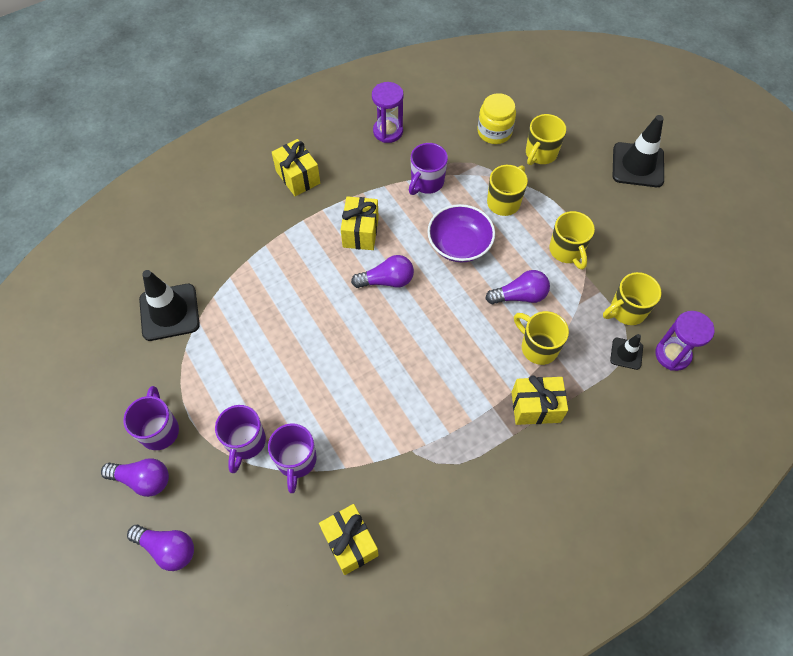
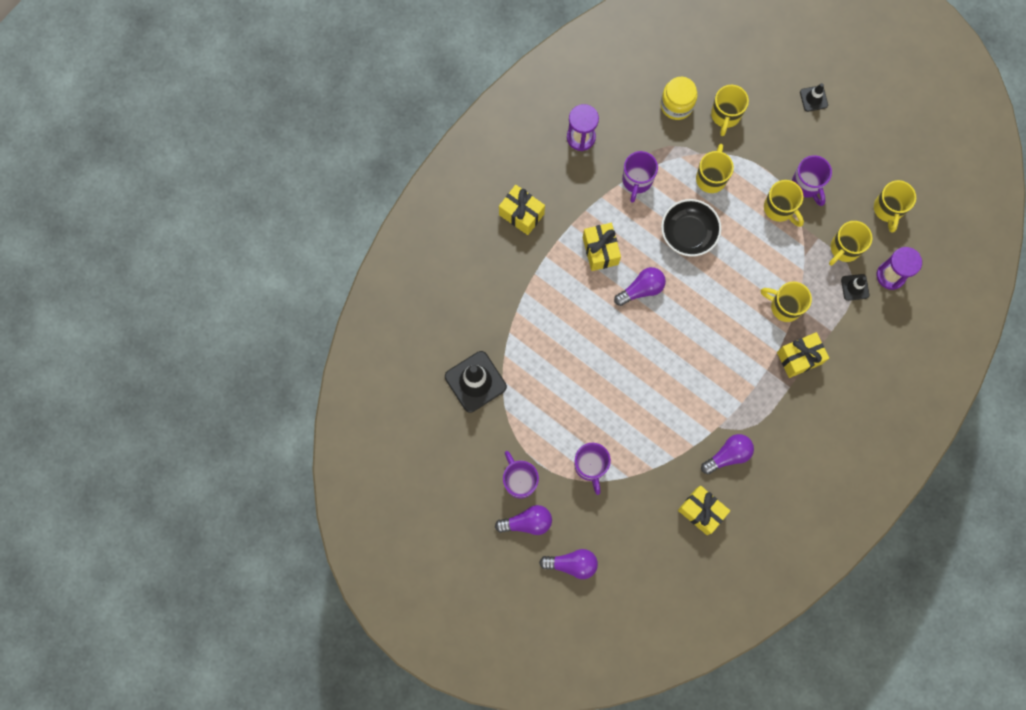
camera: 20 degrees left, 15 degrees up
(296, 461) = (635, 466): purple mug -> purple mug (807, 185)
(459, 244) = (688, 233): purple bowl -> black bowl
(520, 296) = (755, 265): purple light bulb -> purple light bulb (728, 455)
(637, 165) = (813, 98): black traffic cone -> black traffic cone, size x0.53
(689, 288) = (888, 209): none -> yellow mug

